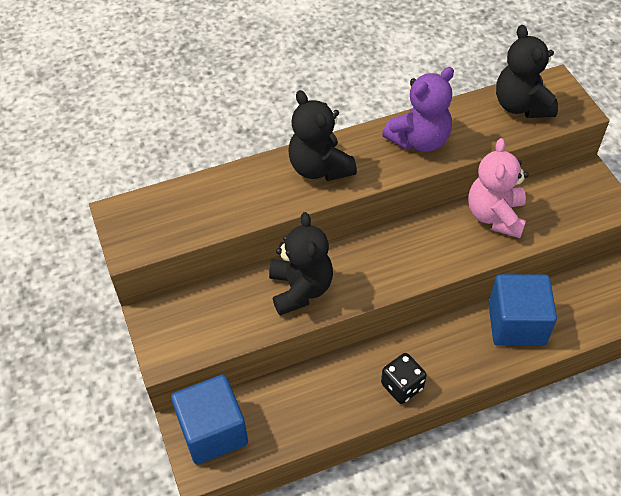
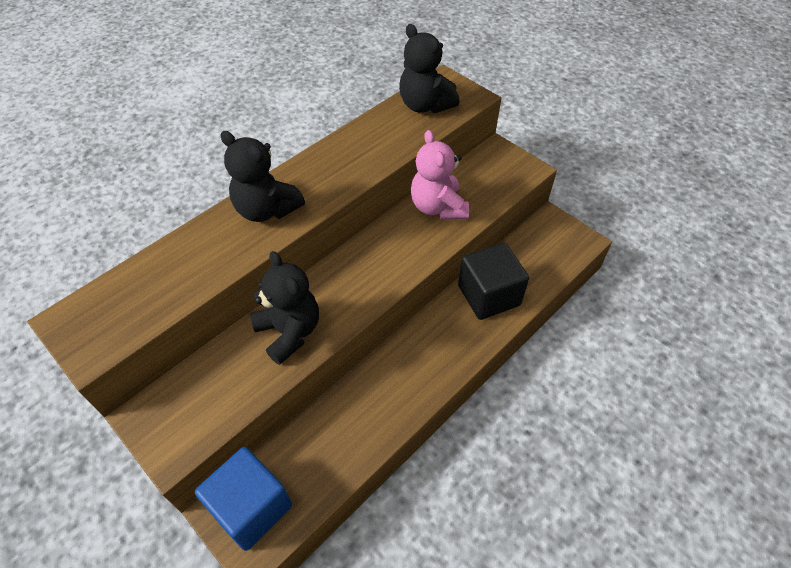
camera: 25 degrees left, 0 degrees up
(402, 386) = (416, 388): black dice -> none
(419, 140) = (350, 158): purple teddy bear -> none
(516, 324) = (489, 295): blue cube -> black cube

